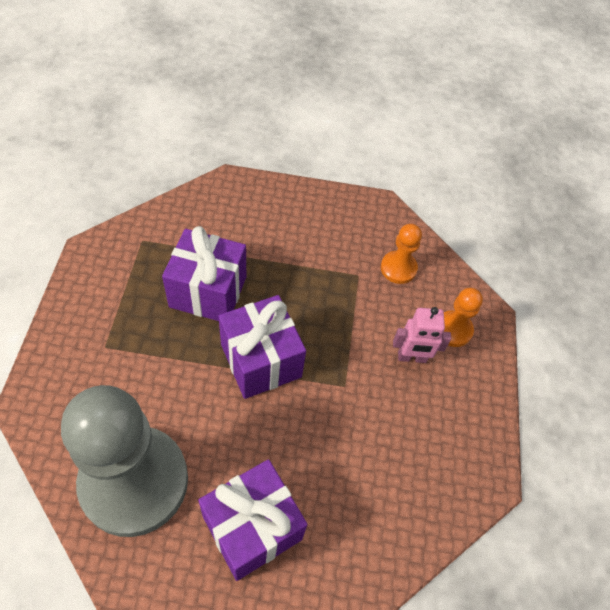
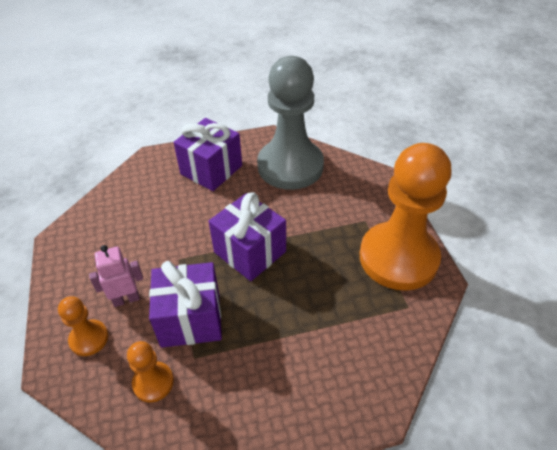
camera: 165 degrees right, 10 degrees down
(109, 287) = (398, 258): none -> orange pawn
(208, 292) = (321, 285): purple gift -> purple gift (190, 319)

